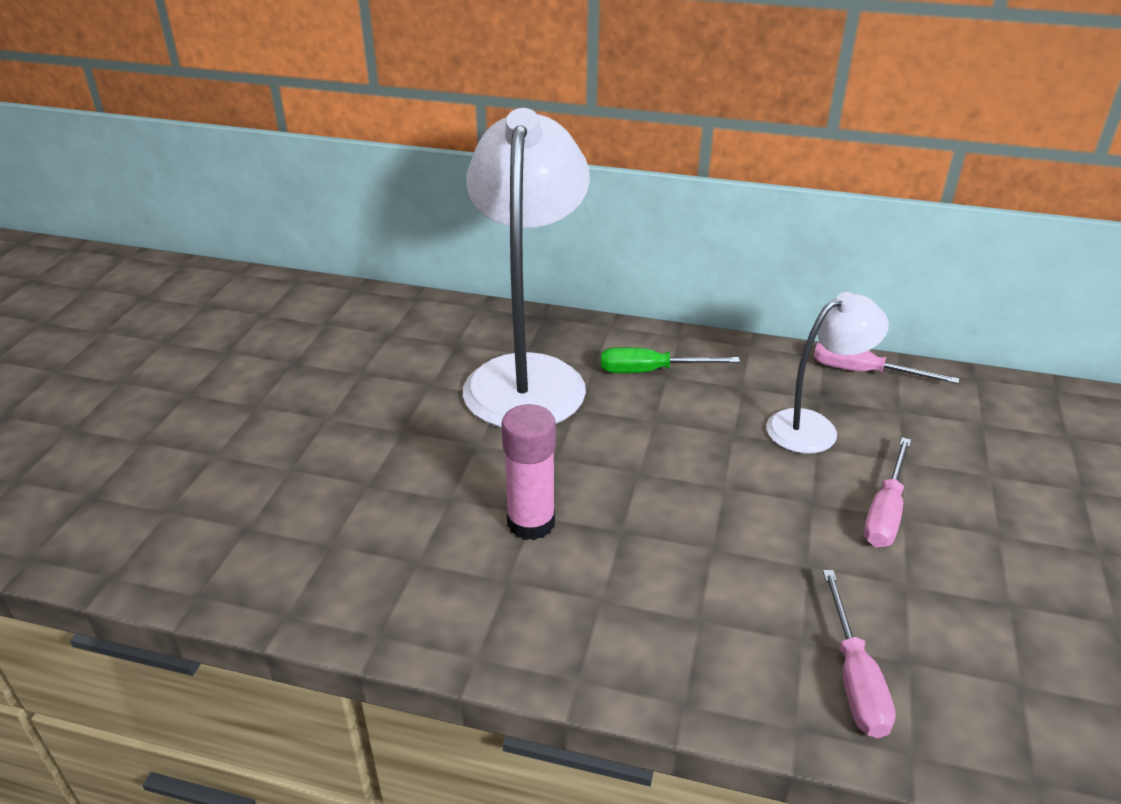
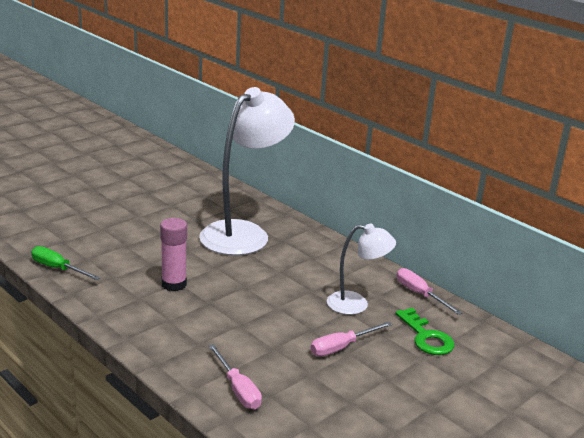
camera: 30 degrees right, 10 degrees down
(651, 371) = (306, 253): green screwdriver -> green screwdriver (58, 268)
(854, 677) = (238, 389): pink screwdriver -> pink screwdriver turned 60 degrees counterclockwise
(953, 437) = (426, 337): none -> green key

